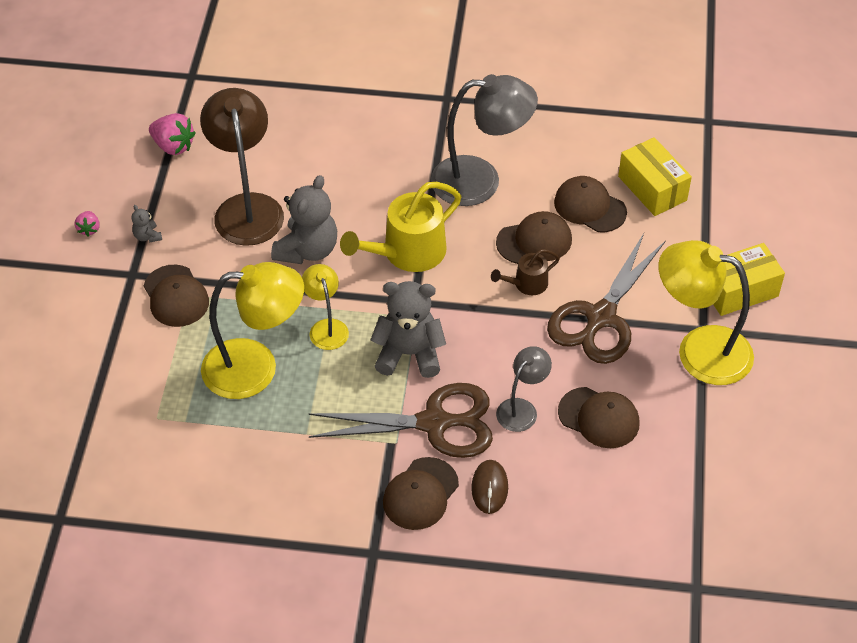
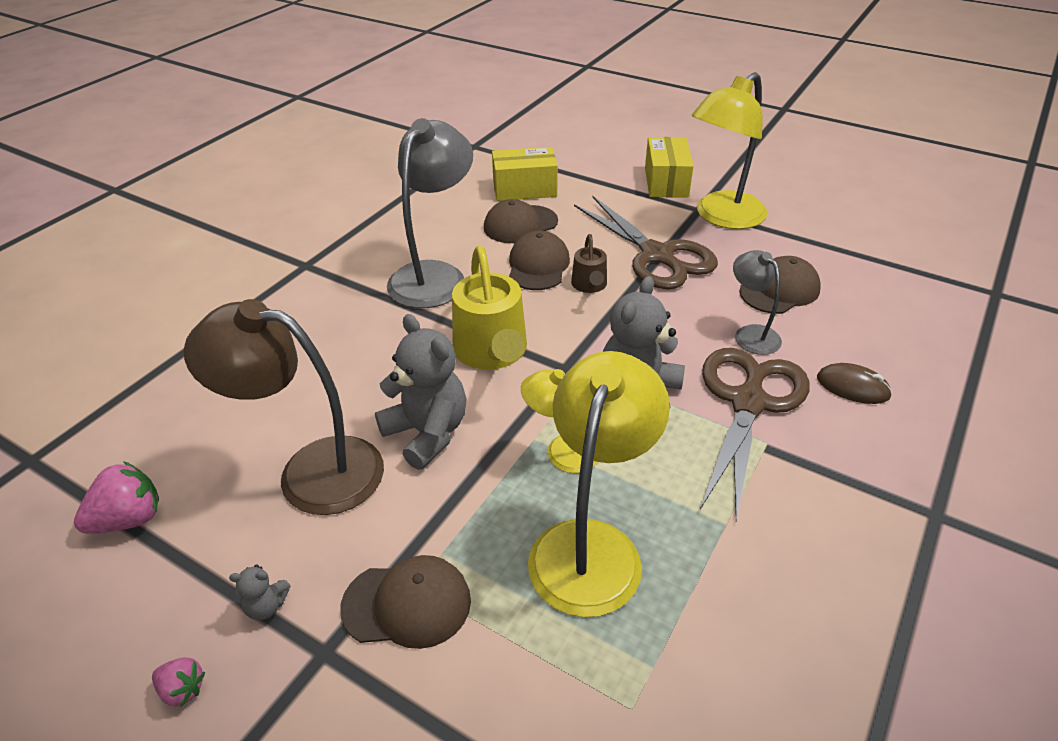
camera: 65 degrees left, 10 degrees down
(420, 494) = (850, 444): brown cap -> none

